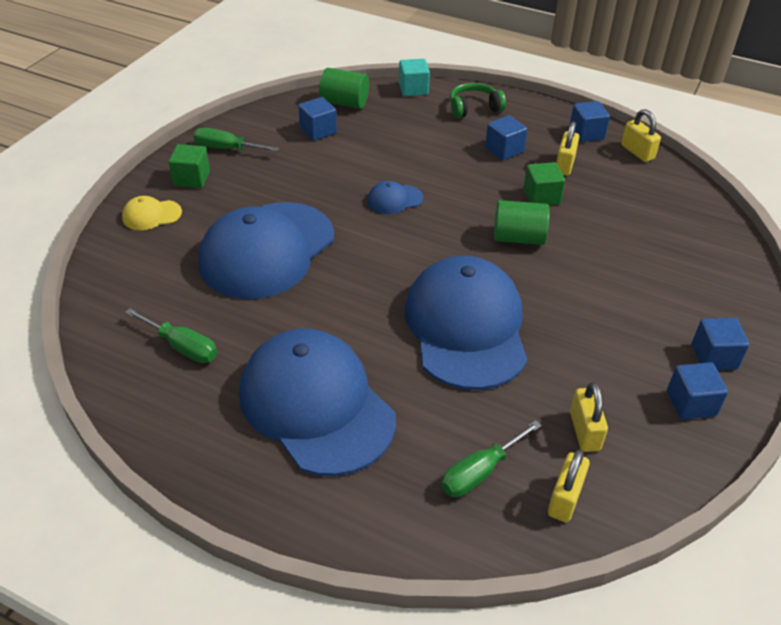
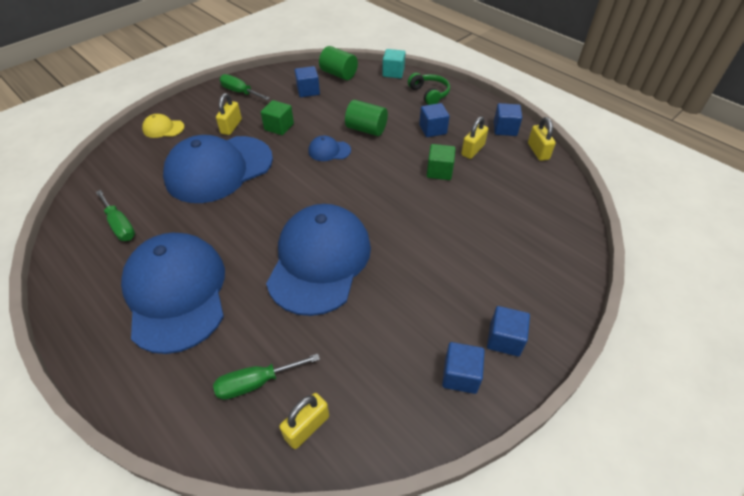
camera: 20 degrees right, 5 degrees up
(192, 178) = (204, 108): green cube -> green cube (279, 127)
(474, 108) = (429, 94): green headphones -> green headphones turned 60 degrees clockwise
(518, 238) = (402, 200): green cylinder -> green cylinder (366, 129)
(584, 431) = (357, 373): yellow padlock -> yellow padlock (231, 126)

